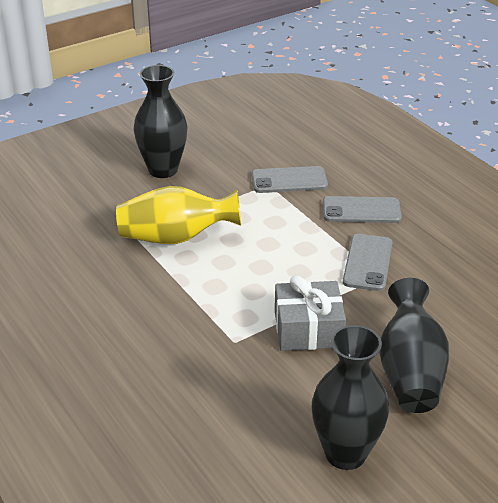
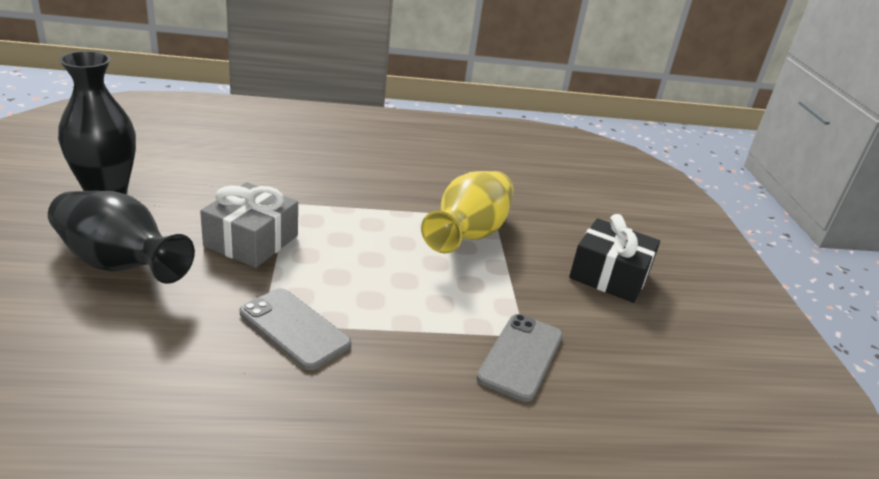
camera: 115 degrees right, 5 degrees down
(163, 170) = (609, 275): black vase -> black gift
(361, 210) = (398, 383): grey phone -> none

